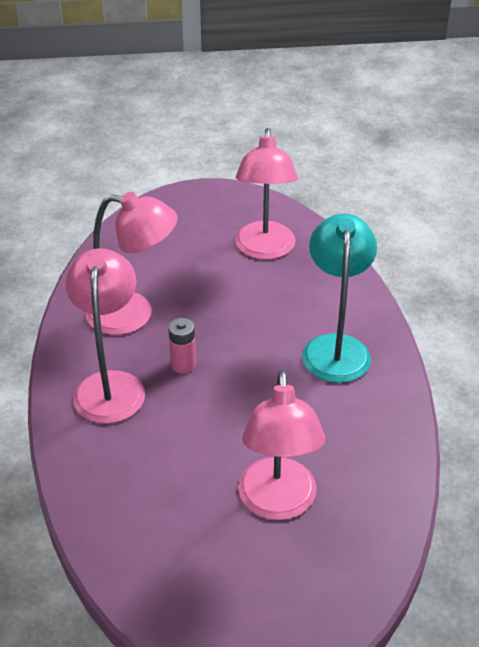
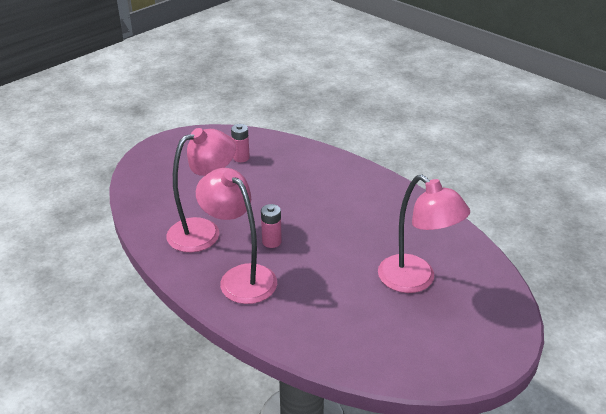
camera: 40 degrees left, 5 degrees down
(265, 250) = (241, 158): pink lamp -> pink battery
(336, 347) = (345, 188): turquoise lamp -> none

